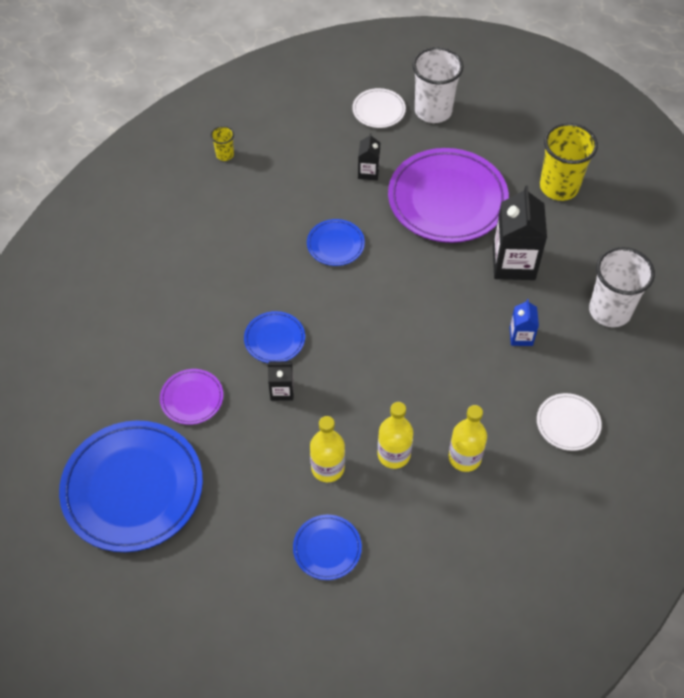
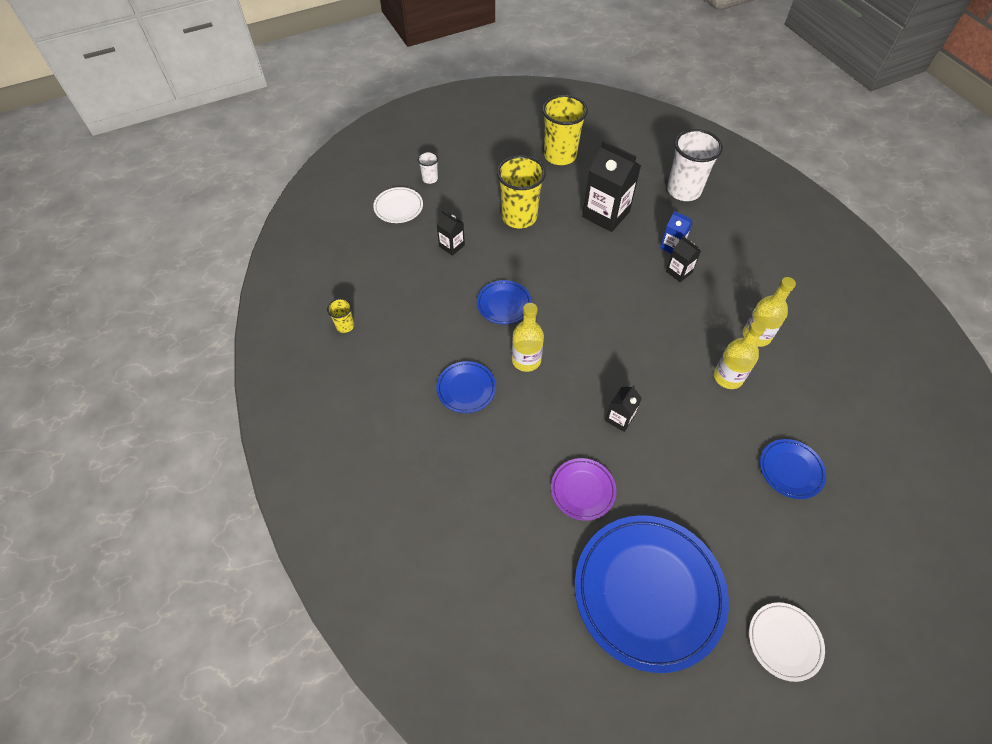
camera: 55 degrees left, 0 degrees up
(274, 339) = (565, 395): blue plate -> blue plate (466, 388)
(327, 468) = (714, 428): yellow bottle -> yellow bottle (526, 360)
(433, 111) = (430, 179): white cup -> white cup, size x0.46
(447, 200) = (519, 217): purple plate -> yellow cup
(491, 357) = (679, 272): none -> black carton
(568, 423) = (762, 263): white plate -> white plate (784, 641)

